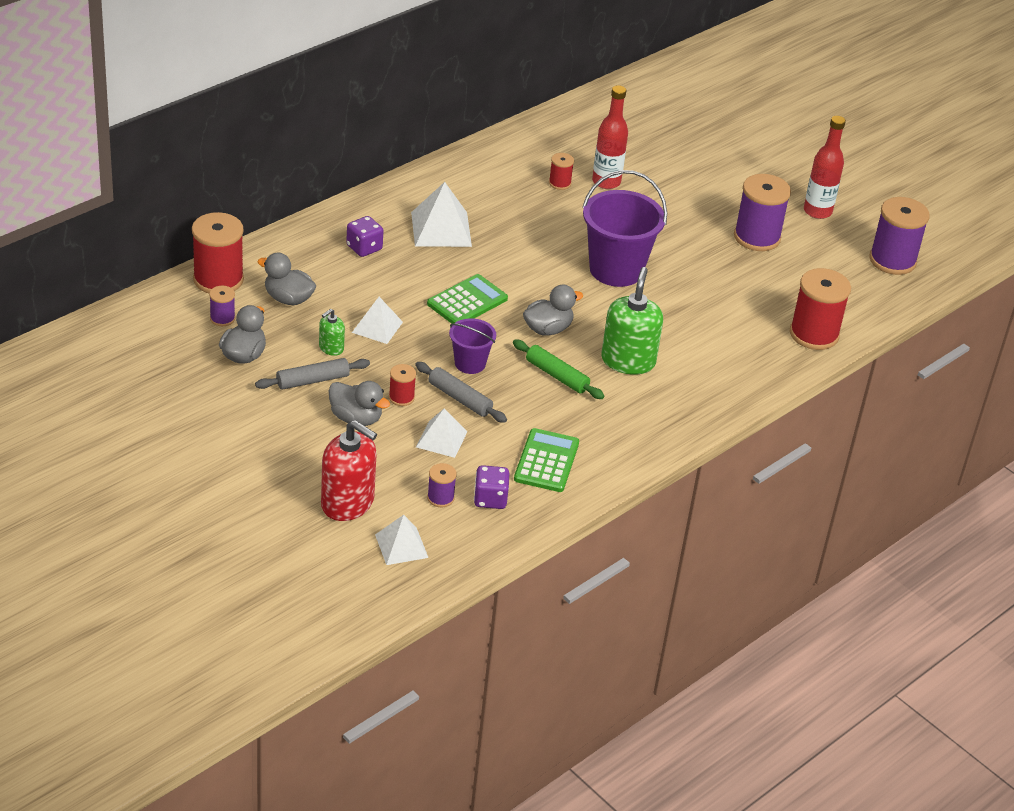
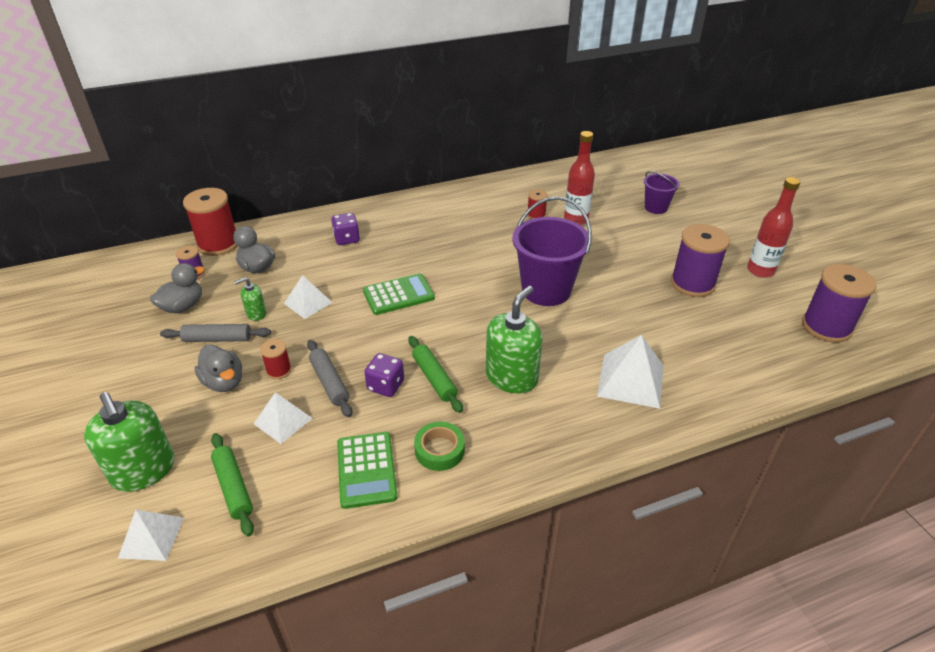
camera: 25 degrees right, 0 degrees up
(347, 503) = (143, 470): red soap dispenser -> green soap dispenser
(440, 498) = (233, 487): purple spool -> green rolling pin
(441, 229) = (417, 234): white pyramid -> white pyramid (630, 380)
(470, 363) = (362, 350): purple bucket -> purple bucket (656, 207)
(490, 499) = (281, 501): purple dice -> purple dice (385, 386)
(546, 461) = (366, 470): green calculator -> green calculator turned 135 degrees clockwise
(548, 329) = (453, 332): grey duck -> none
(599, 433) = (439, 450): none -> green tape
(814, 334) = (718, 387): red spool -> none

